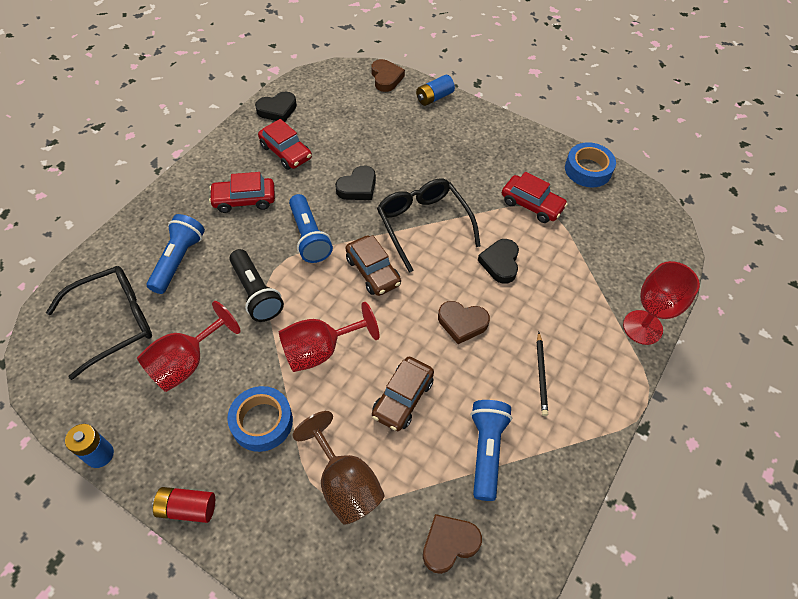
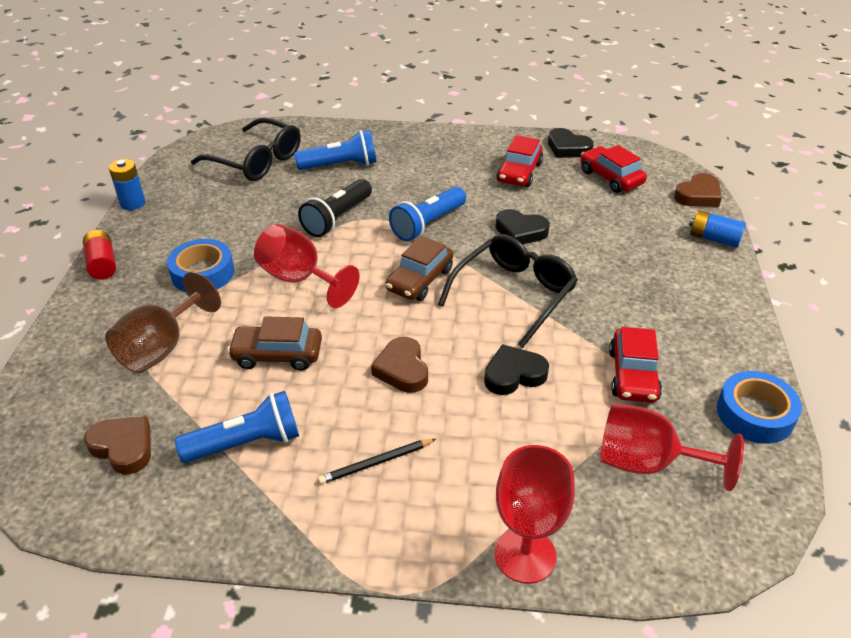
camera: 65 degrees right, 15 degrees down
(186, 363) = (239, 210): red goblet -> red goblet (646, 463)
(244, 200) = (437, 172): red car -> red car (610, 177)

